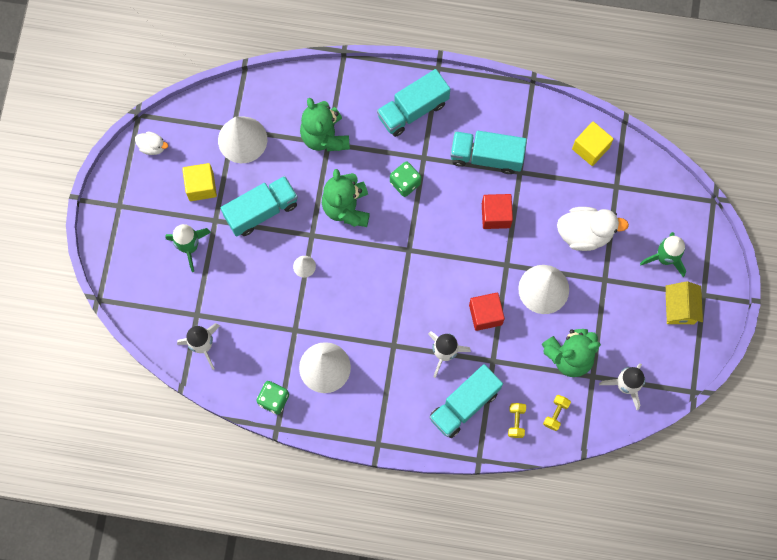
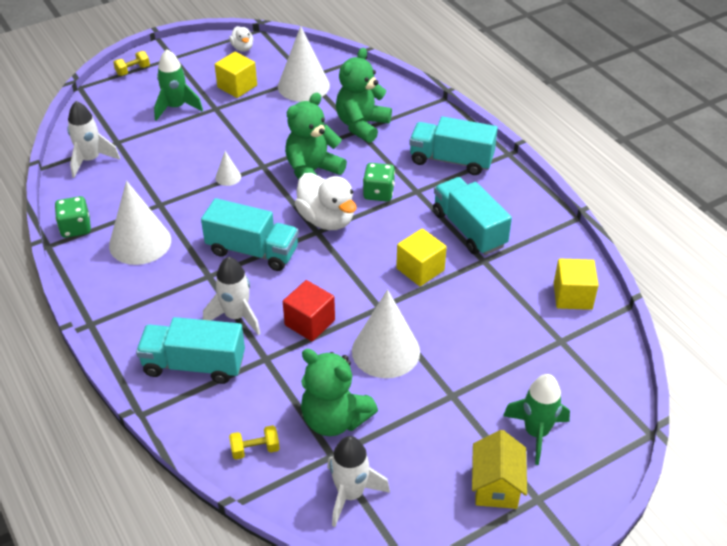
camera: 50 degrees right, 30 degrees down
(261, 211) = (252, 127): turquoise truck -> turquoise truck (252, 251)
(496, 215) = (420, 269): red cube -> yellow cube
(516, 421) = (214, 419): yellow dumbbell -> yellow dumbbell (133, 70)
(585, 233) = (481, 347): white duck -> white duck (326, 219)
(679, 308) = (496, 486): yellow house -> yellow house turned 45 degrees counterclockwise

